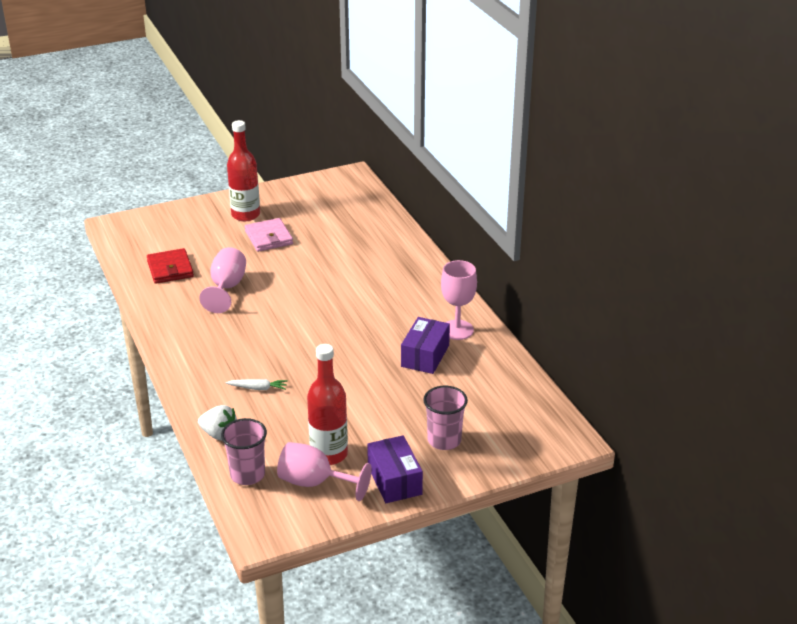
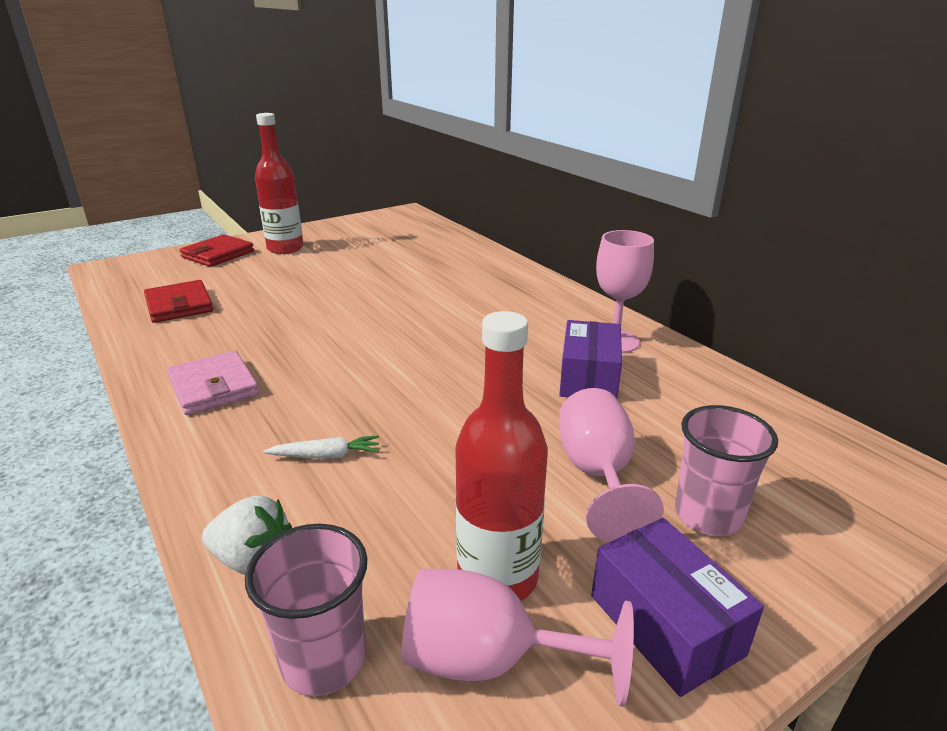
camera: 10 degrees left, 5 degrees down
(194, 217) = (218, 254): none -> red wallet
(226, 288) = (262, 320): pink goblet -> pink goblet (597, 475)
(268, 238) = (317, 266): pink wallet -> pink wallet (213, 387)

